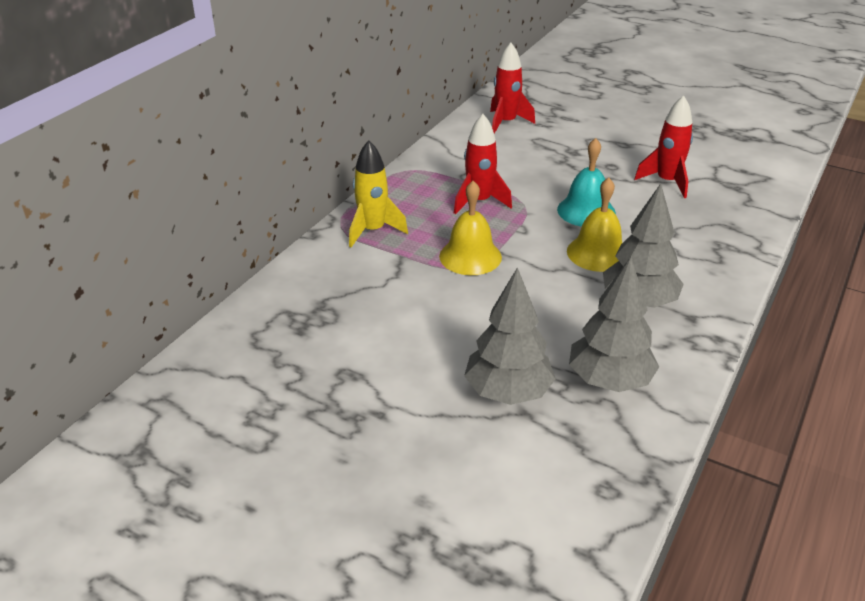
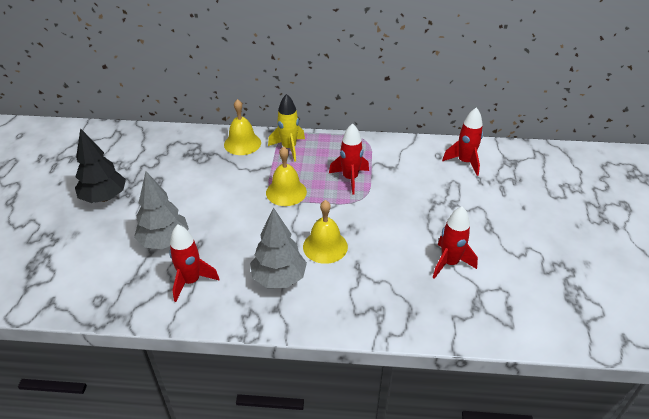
camera: 65 degrees right, 5 degrees up
(323, 268) = (242, 143): none -> yellow bell
(346, 447) = (104, 197): none -> black tree
(586, 211) = (374, 229): turquoise bell -> none
(609, 381) = (191, 281): grey tree -> red rocket

